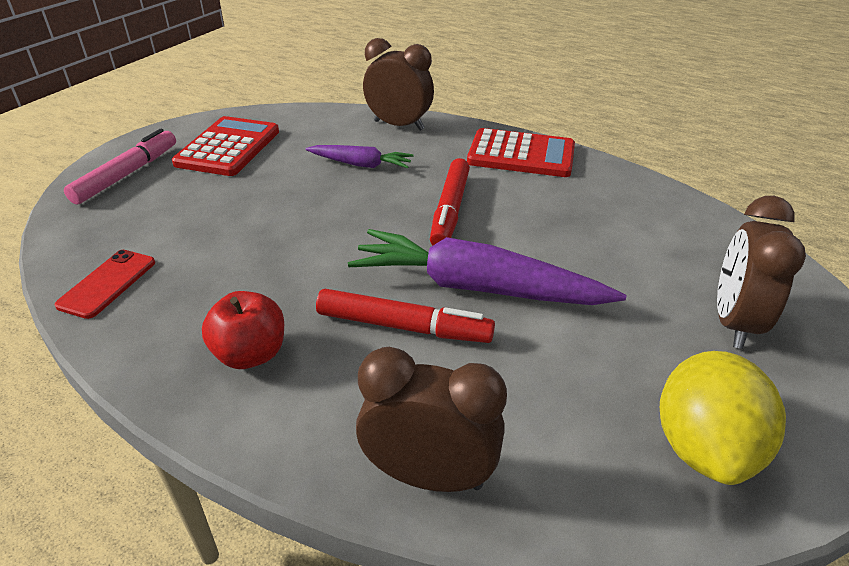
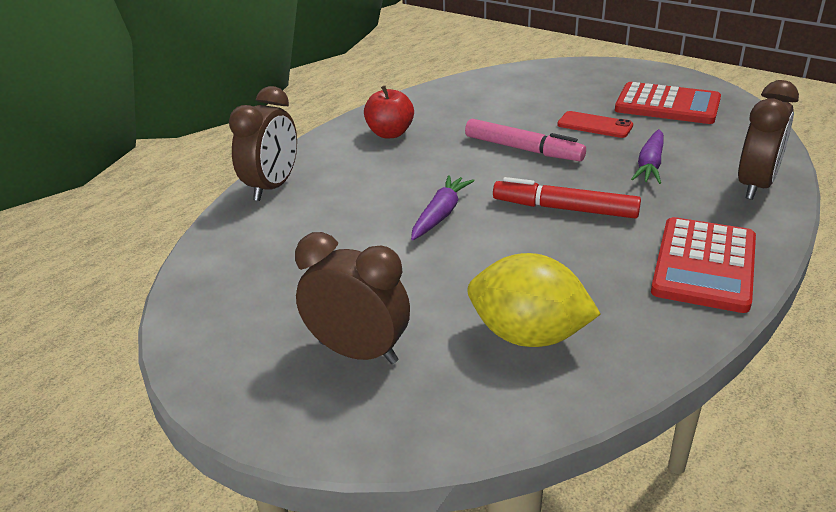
camera: 100 degrees right, 5 degrees down
(107, 283) = (468, 88): red phone -> red phone (594, 125)
(127, 174) = (609, 75): pink marker -> pink marker (523, 149)
(403, 327) = (401, 182): red marker -> none
(477, 287) = (440, 215): purple carrot -> purple carrot, size x0.54
(703, 447) = (237, 292): yellow lemon -> yellow lemon (528, 335)

